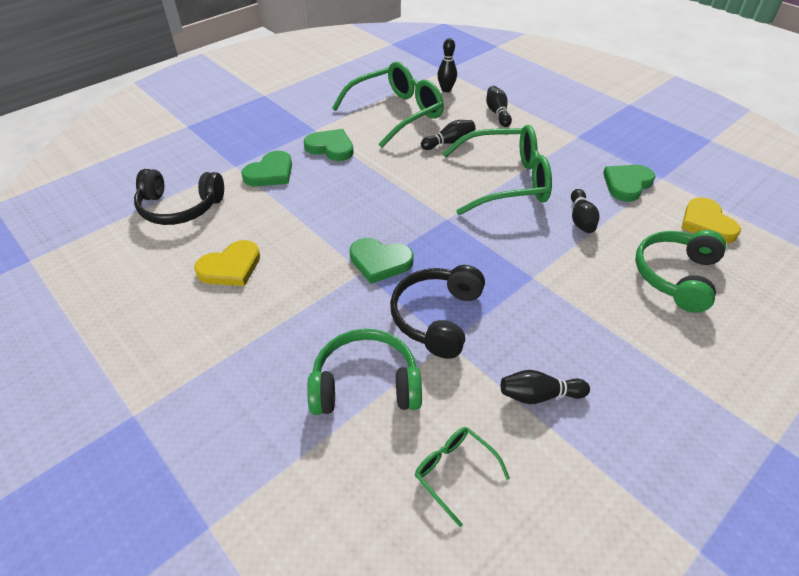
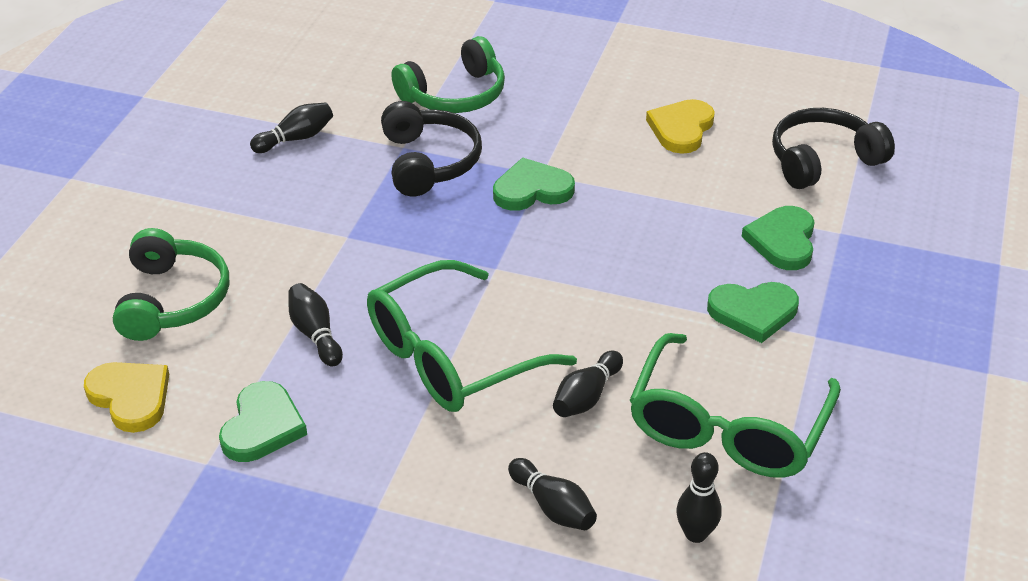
camera: 150 degrees right, 5 degrees down
(454, 472) = (343, 74): green glasses -> none

